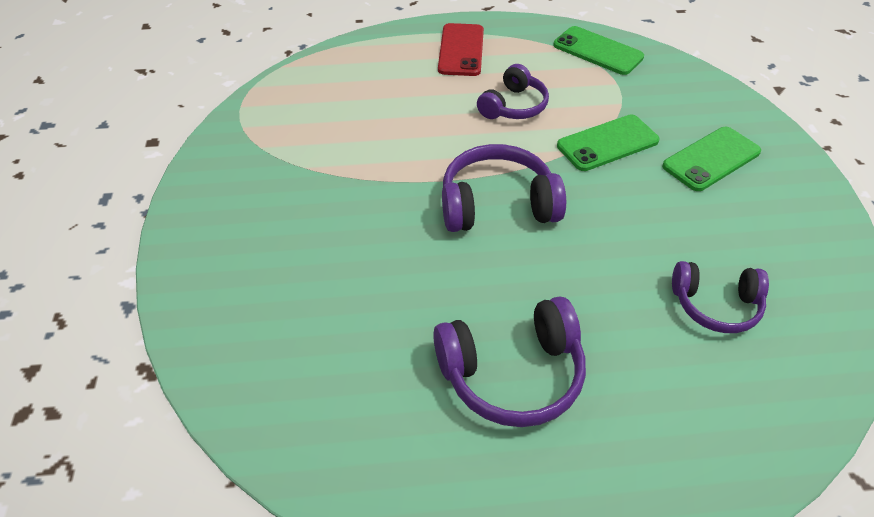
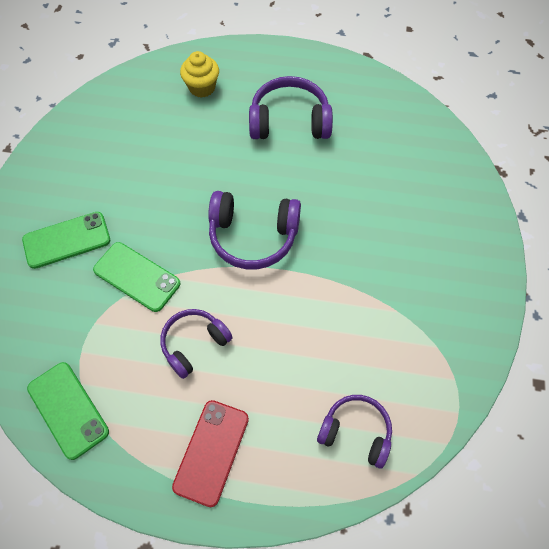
camera: 165 degrees left, 15 degrees up
(607, 143) = (137, 277): green phone -> green phone turned 45 degrees clockwise
(693, 404) = (202, 87): none -> yellow cupcake
(715, 305) = (152, 132): purple headphones -> purple headphones (356, 432)

